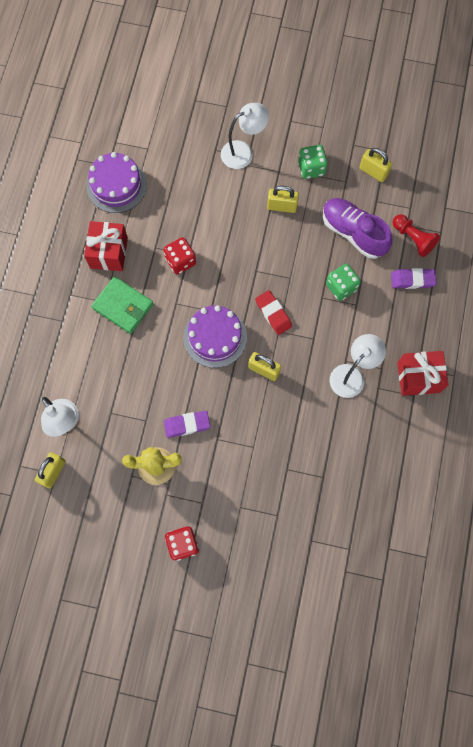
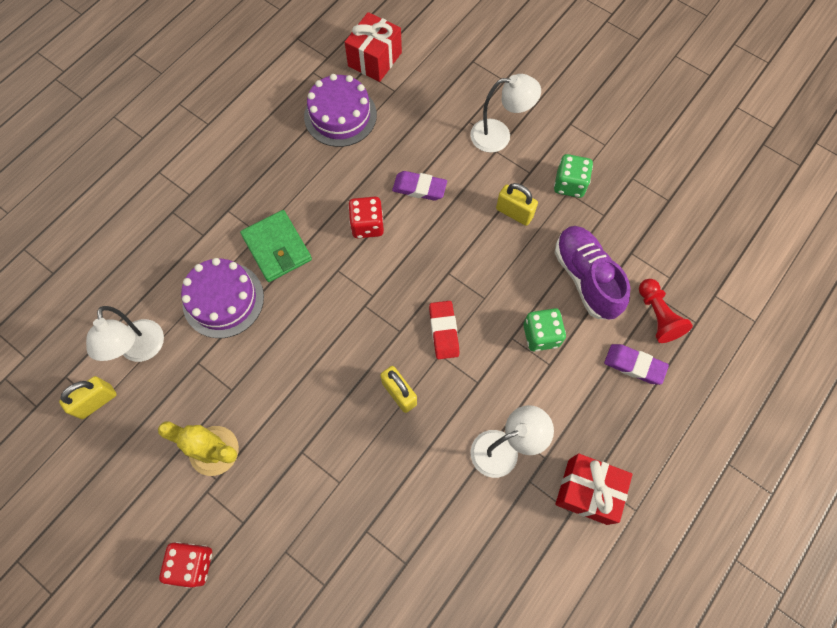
camera: 25 degrees right, 5 degrees down
(108, 252) = (293, 183): red gift -> red gift (374, 59)
(187, 425) = (275, 417): purple eraser -> purple eraser (419, 188)
(215, 337) = (362, 328): purple cake -> purple cake (223, 300)
(373, 172) = (642, 218): yellow padlock -> none

